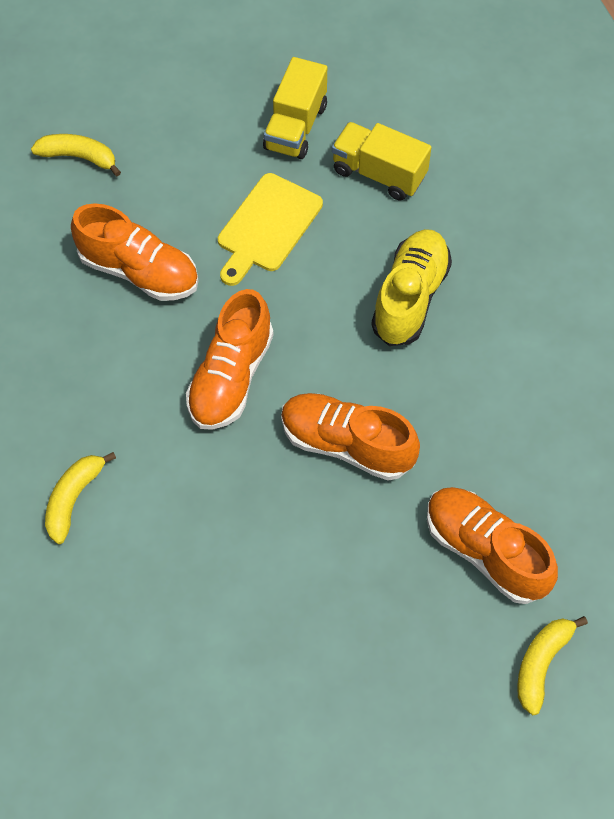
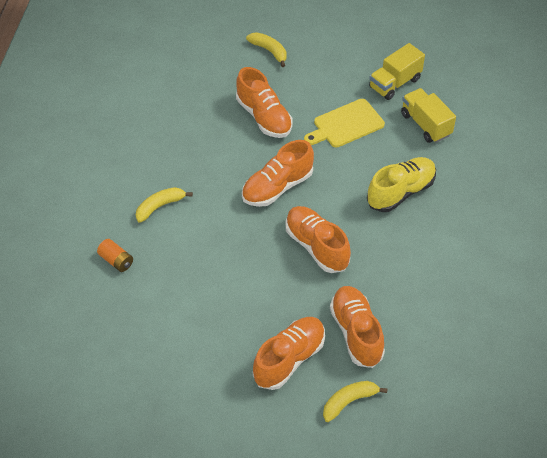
camera: 30 degrees right, 10 degrees down
(63, 625) = (116, 261): none -> orange battery
(419, 645) = (289, 359): none -> orange shoe

